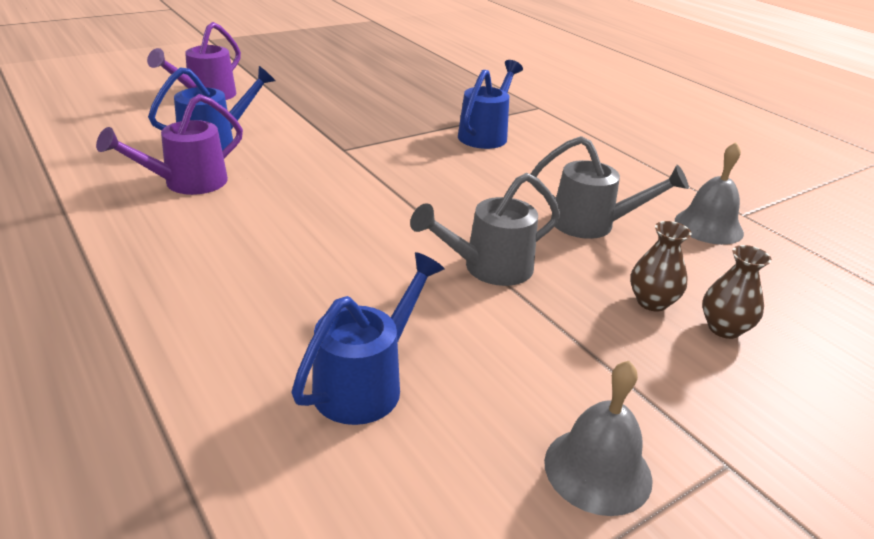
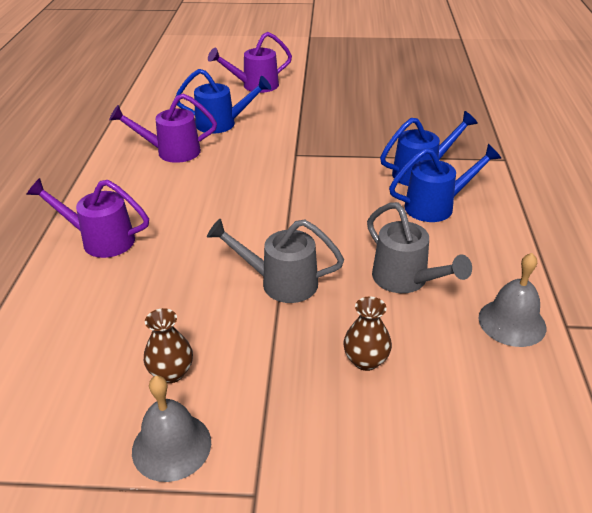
camera: 40 degrees right, 5 degrees up
(217, 304) = (101, 240): none -> purple watering can
(366, 383) = (117, 324): blue watering can -> blue watering can (436, 206)
(724, 328) = (395, 408): brown vase -> brown vase (171, 372)

